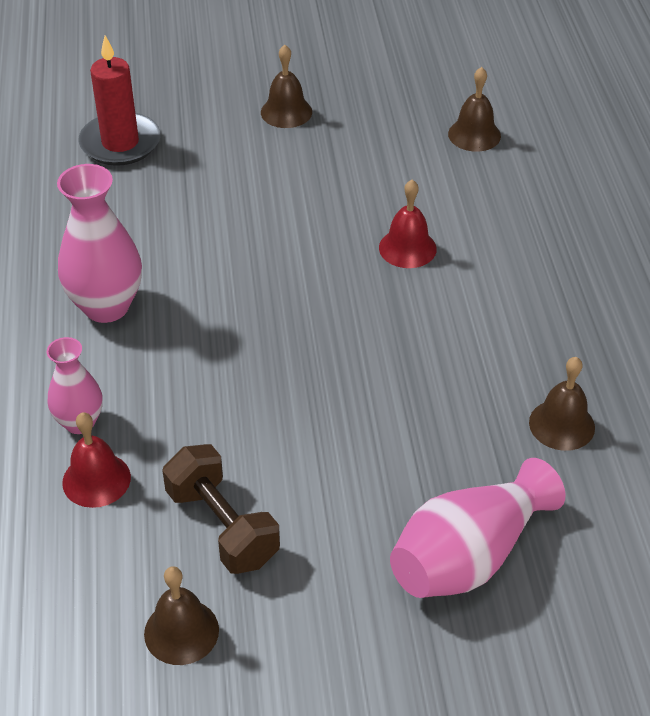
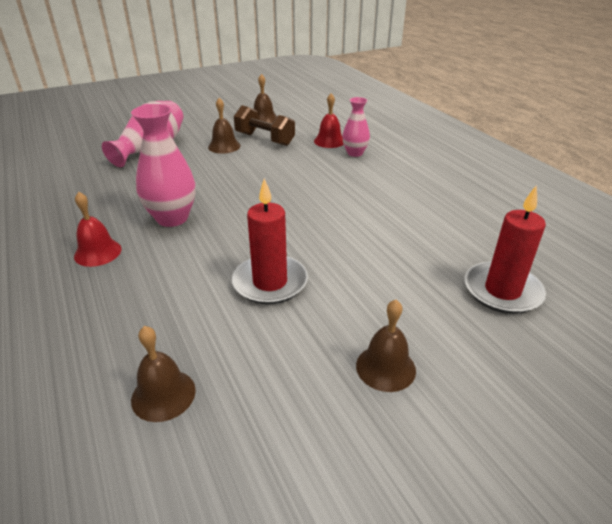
camera: 160 degrees right, 10 degrees down
(106, 306) = (390, 192): pink vase -> pink vase (172, 218)
(349, 207) = (270, 282): none -> red candle
(407, 248) = (211, 262): red bell -> red bell (98, 252)
(561, 424) = (99, 194): brown bell -> brown bell (224, 146)

